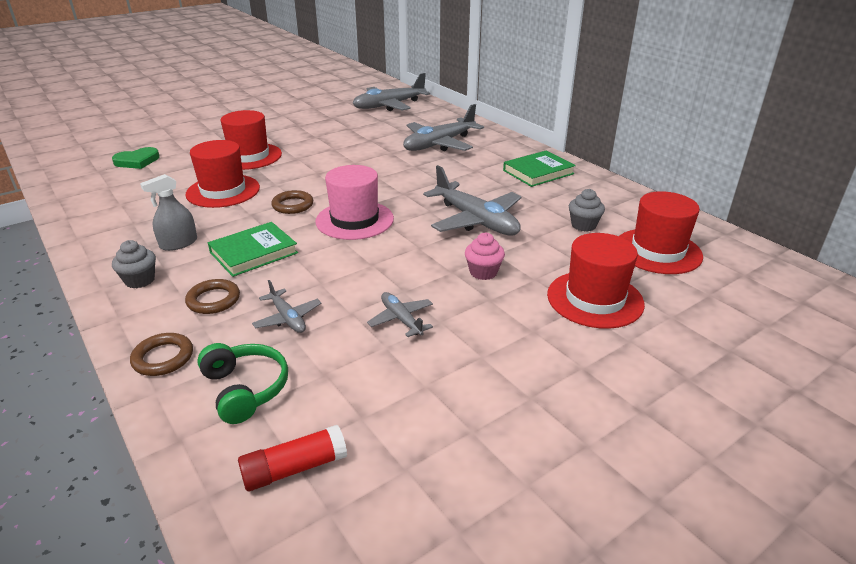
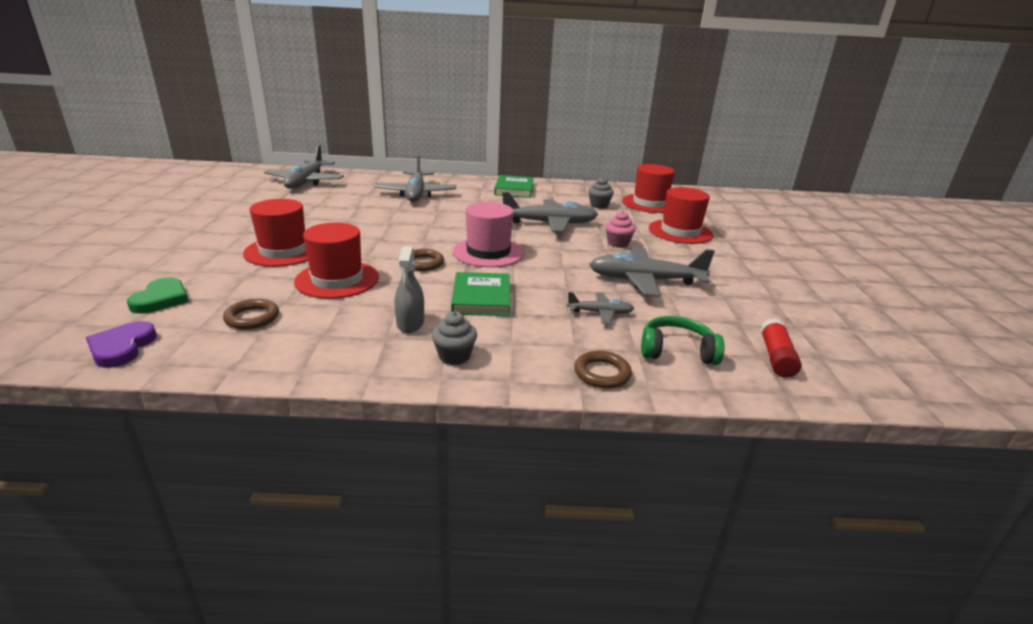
camera: 55 degrees left, 5 degrees down
(70, 181) = (122, 347): none -> purple heart
(213, 300) = (537, 332): brown ring -> brown ring (252, 318)
(401, 319) = (645, 280): grey plane -> grey plane, size x1.97

